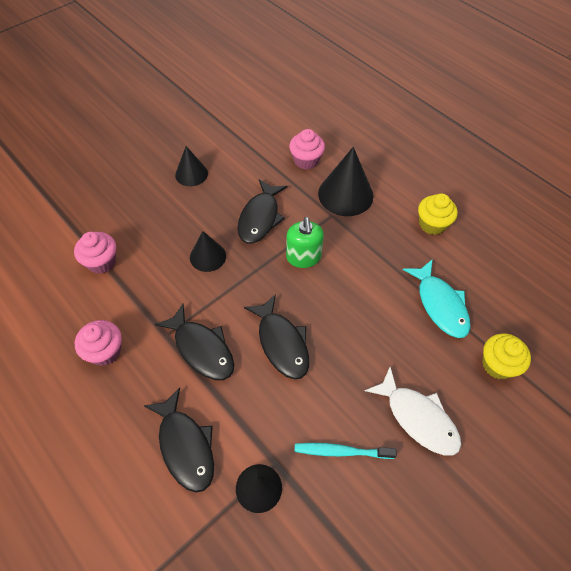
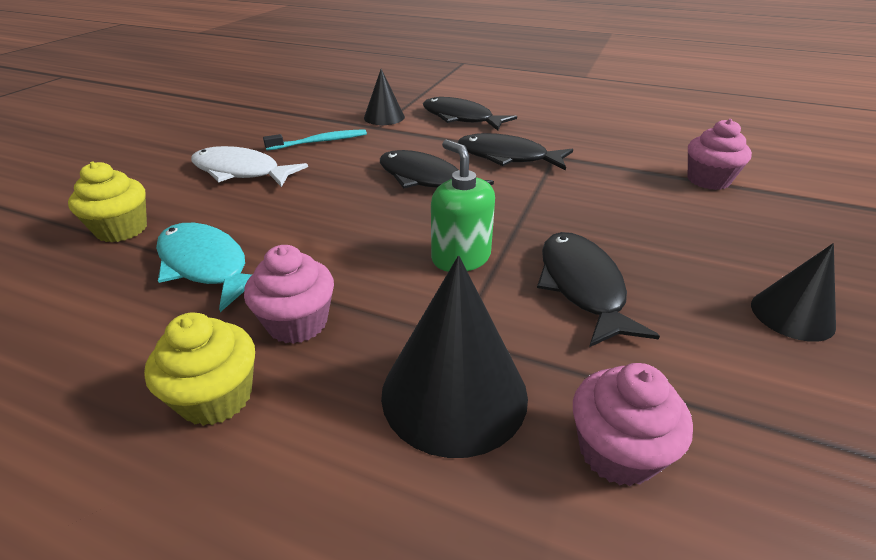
camera: 155 degrees right, 20 degrees down
(105, 351) = (594, 136): pink cupcake -> pink cupcake (297, 323)
(207, 256) = (597, 219): black cone -> none

